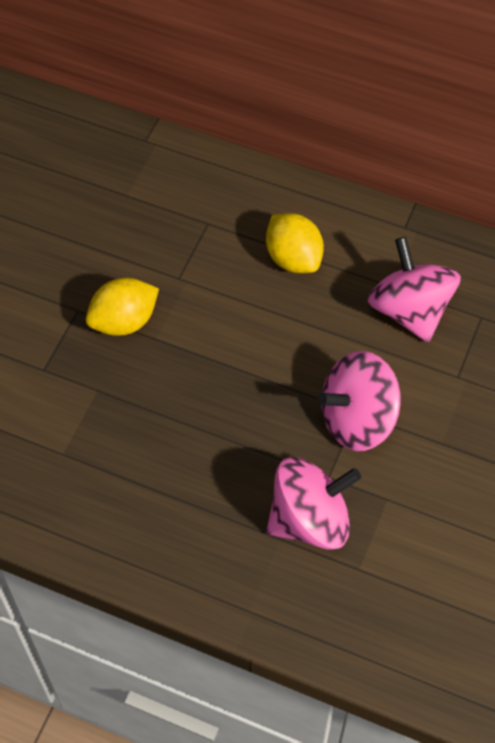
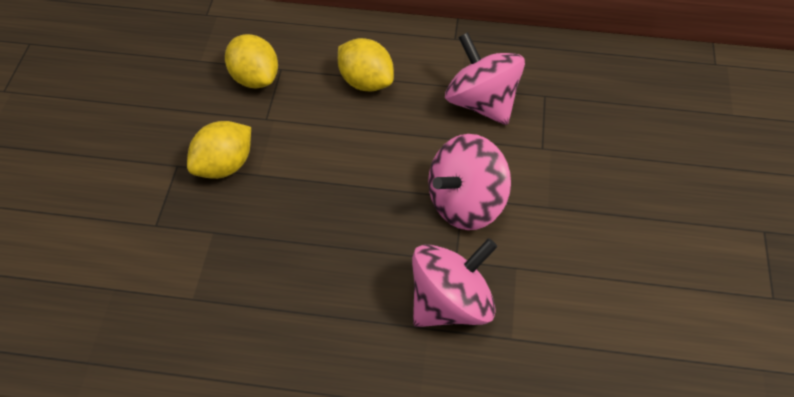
camera: 15 degrees left, 5 degrees down
(178, 228) = (254, 78): none -> yellow lemon

